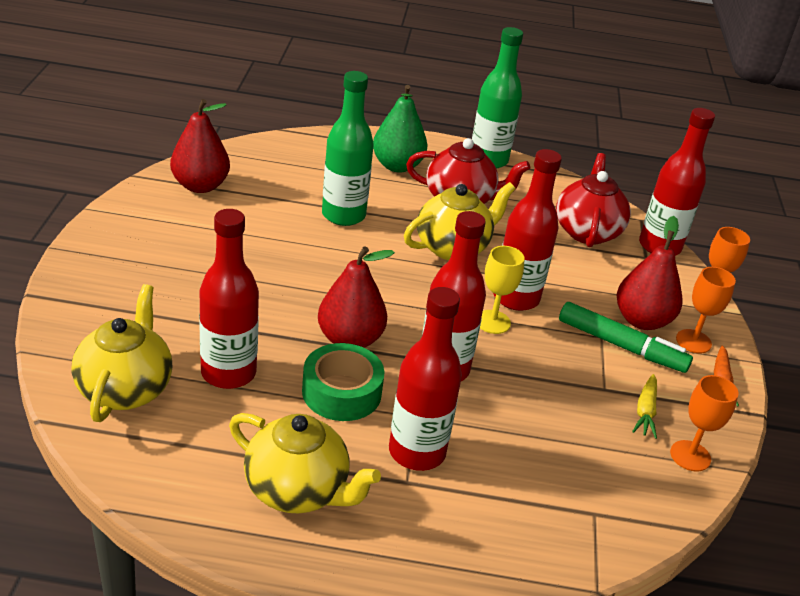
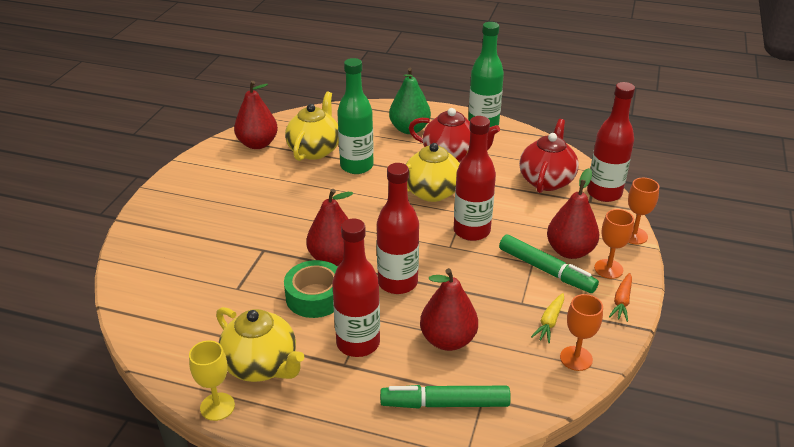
camera: 15 degrees right, 0 degrees up
(125, 389) = (162, 287): yellow teapot -> yellow teapot (314, 150)
(228, 373) = (237, 279): red bottle -> none
(492, 322) = (447, 248): yellow goblet -> yellow goblet (217, 406)
(529, 441) = (448, 340): none -> red pear
(551, 525) = (445, 403): none -> green marker

